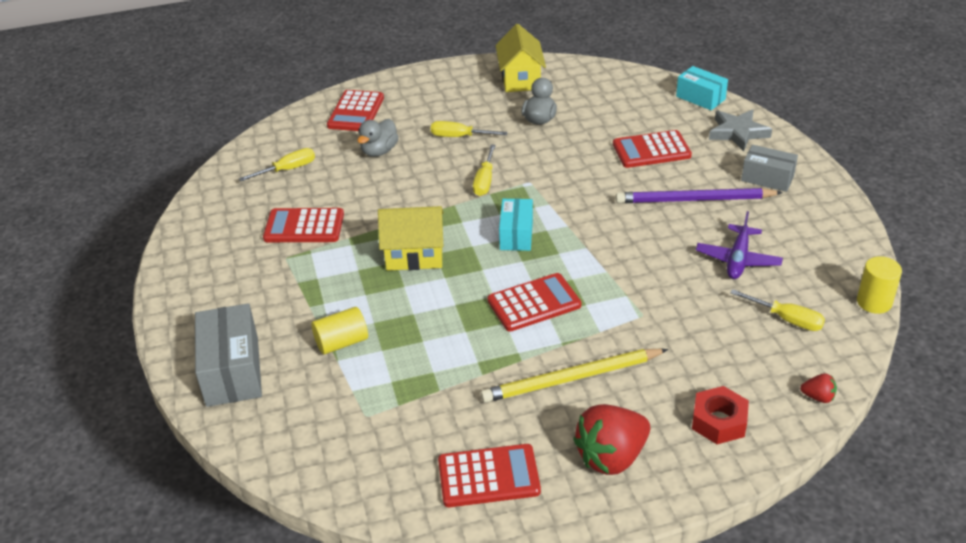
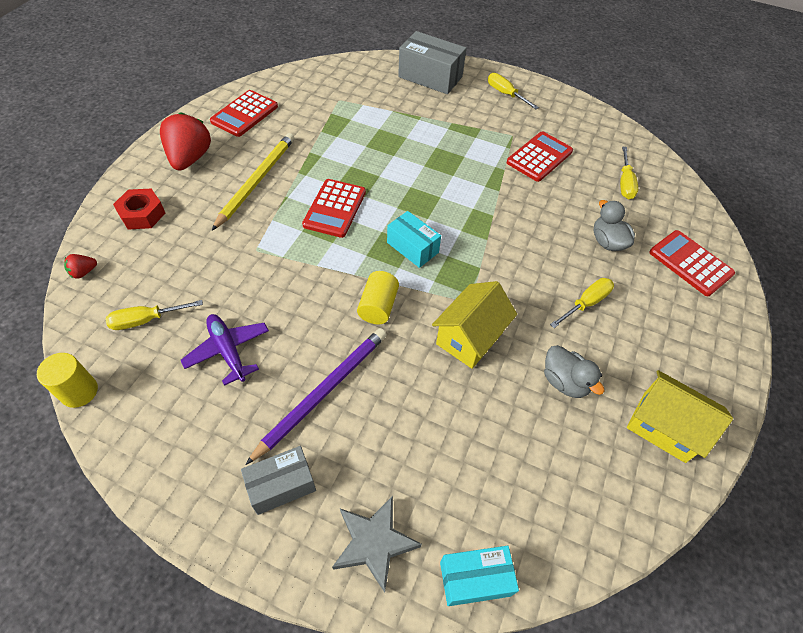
camera: 125 degrees right, 15 degrees up
(342, 342) = (404, 118): yellow cylinder -> yellow cylinder (378, 306)
(414, 255) = (449, 186): yellow house -> yellow house (470, 337)
(485, 181) = (500, 276): yellow screwdriver -> yellow screwdriver (505, 94)
(651, 150) = (426, 428): red calculator -> none

